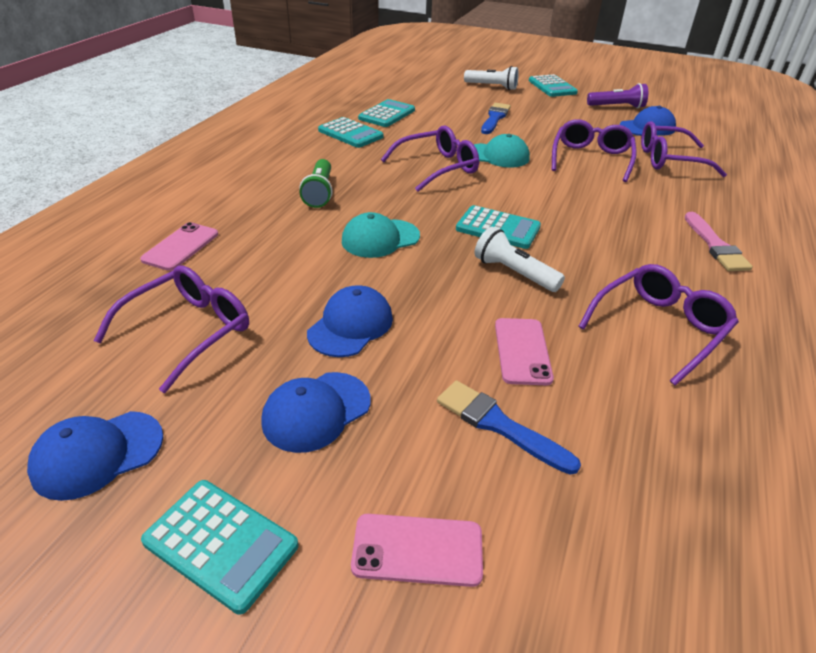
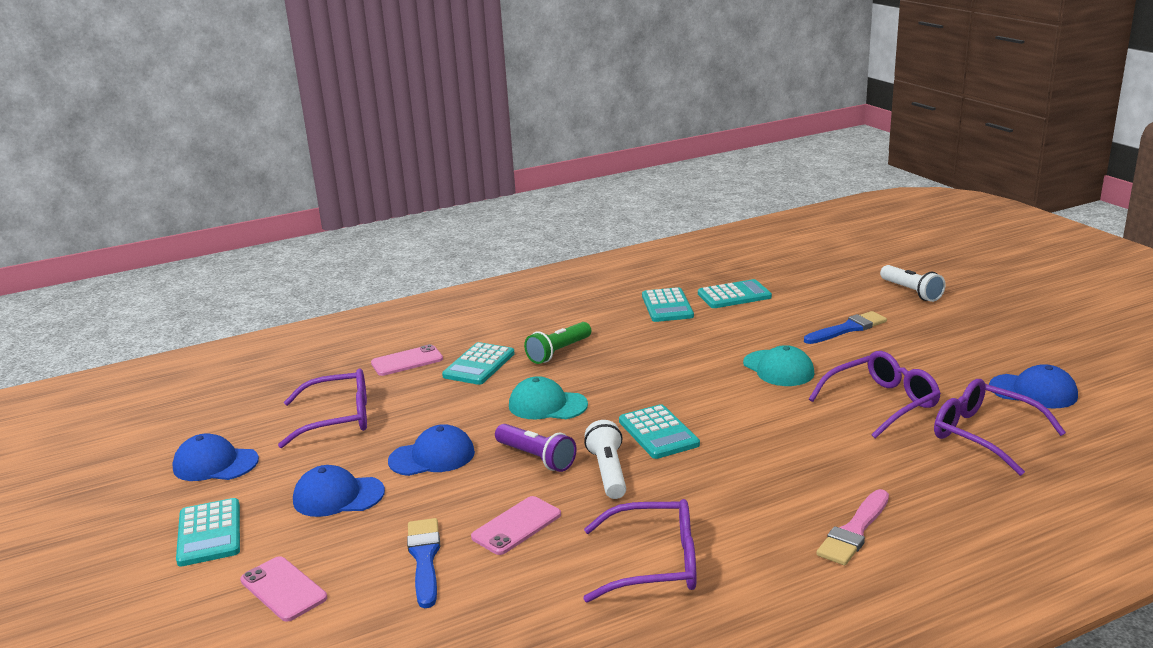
camera: 45 degrees right, 15 degrees down
(438, 167) = (696, 362): purple glasses -> none
(552, 87) = (994, 310): turquoise calculator -> turquoise calculator (479, 365)
(617, 107) = (1041, 356): purple flashlight -> purple flashlight (536, 458)

